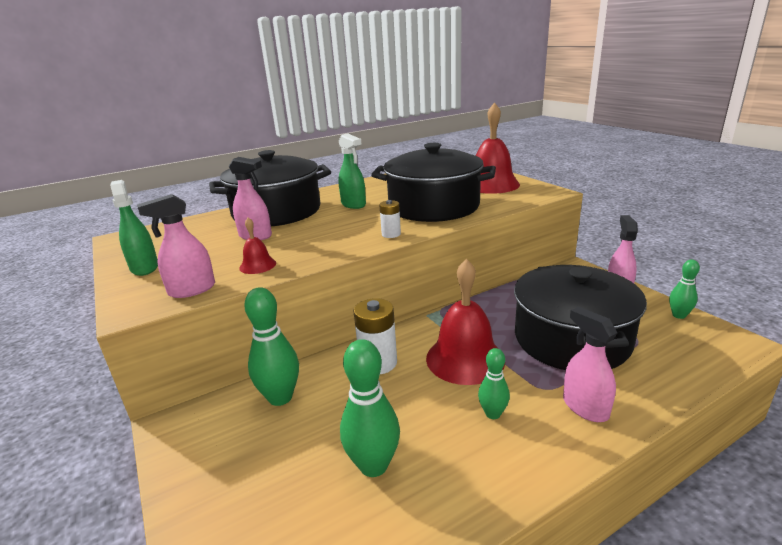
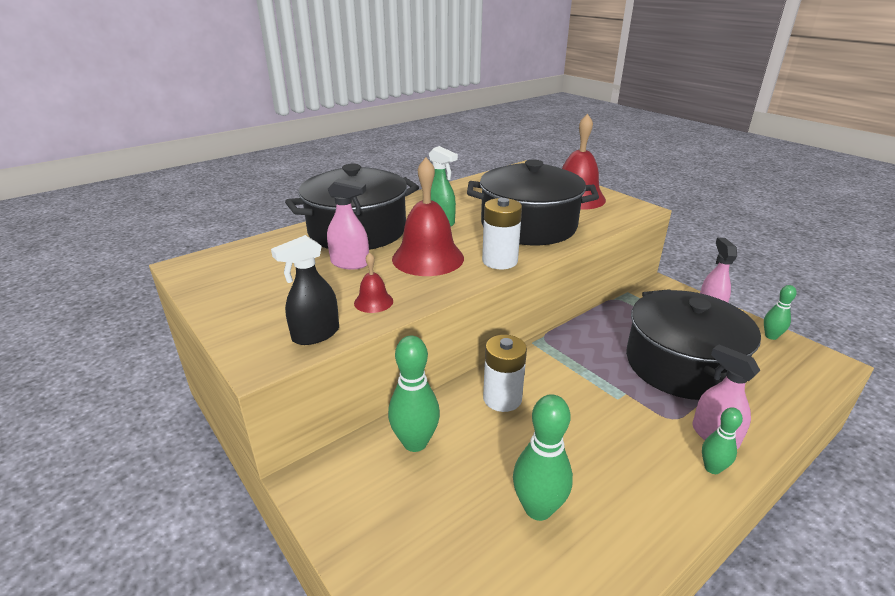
camera: 10 degrees left, 5 degrees up
(144, 268) = (242, 306): green spray bottle -> none
(192, 290) = (315, 334): pink spray bottle -> black spray bottle
(391, 234) = (499, 261): white battery -> white battery, size x1.76
(465, 359) = (587, 390): red bell -> red bell (428, 258)
(492, 414) = (633, 447): green bowling pin -> green bowling pin (712, 468)

